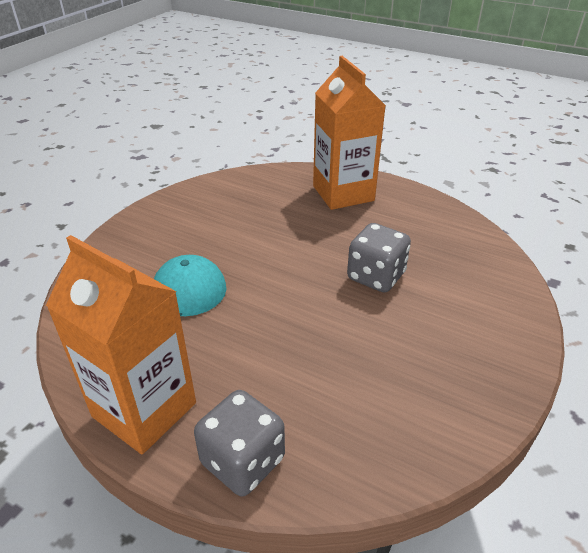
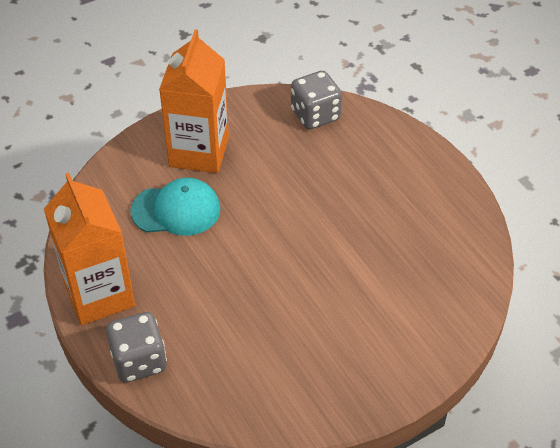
camera: 30 degrees right, 10 degrees up
(343, 193) = (392, 161): orange carton -> orange carton (199, 152)
(376, 276) = (346, 264): grey dice -> grey dice (315, 115)

